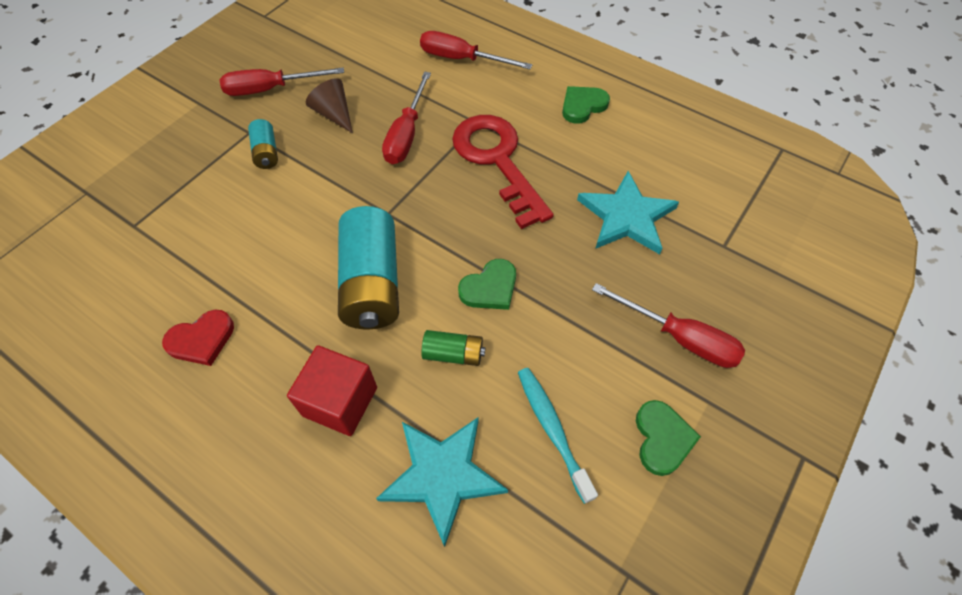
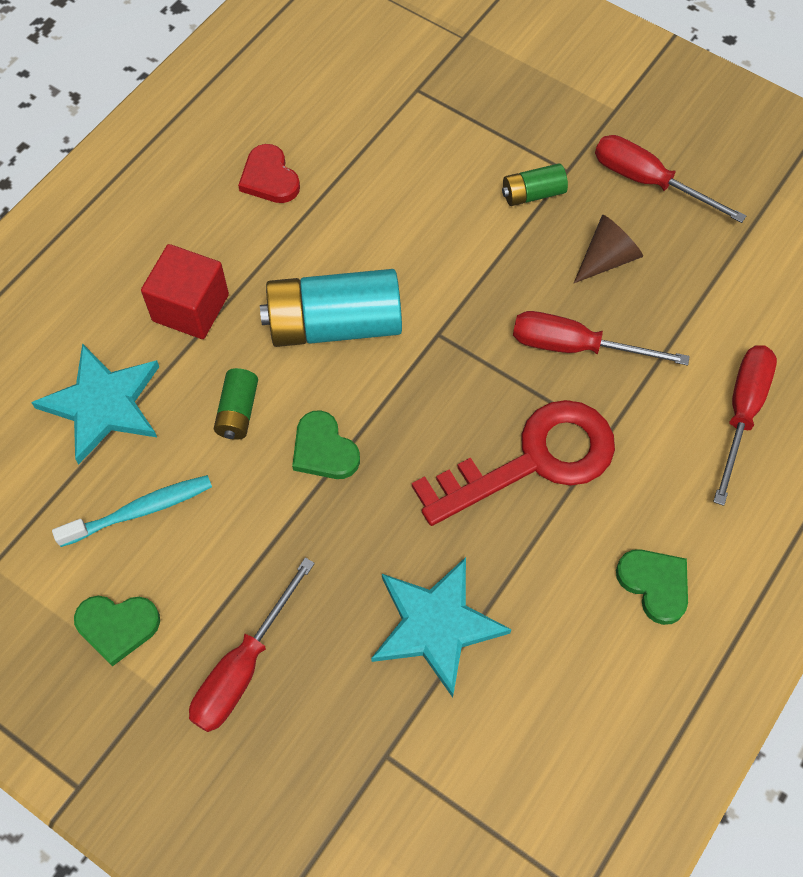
camera: 90 degrees right, 5 degrees up
(266, 152) = (533, 194): turquoise battery -> green battery
(271, 89) = (648, 181): red screwdriver -> red screwdriver turned 45 degrees counterclockwise

